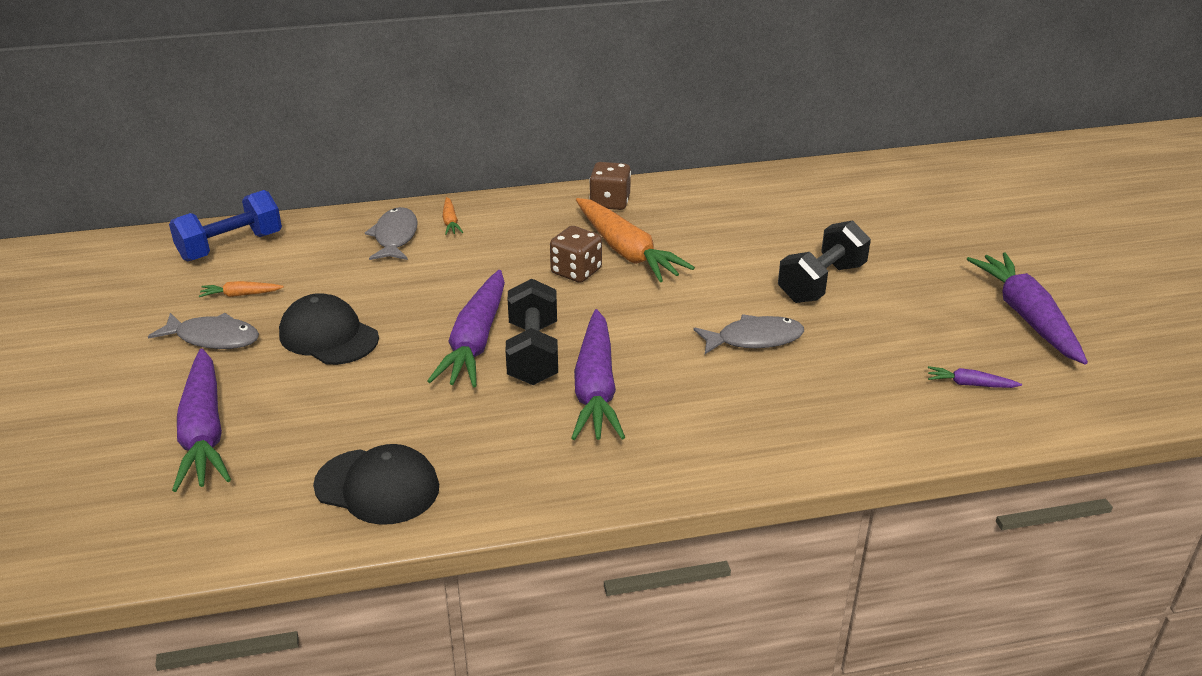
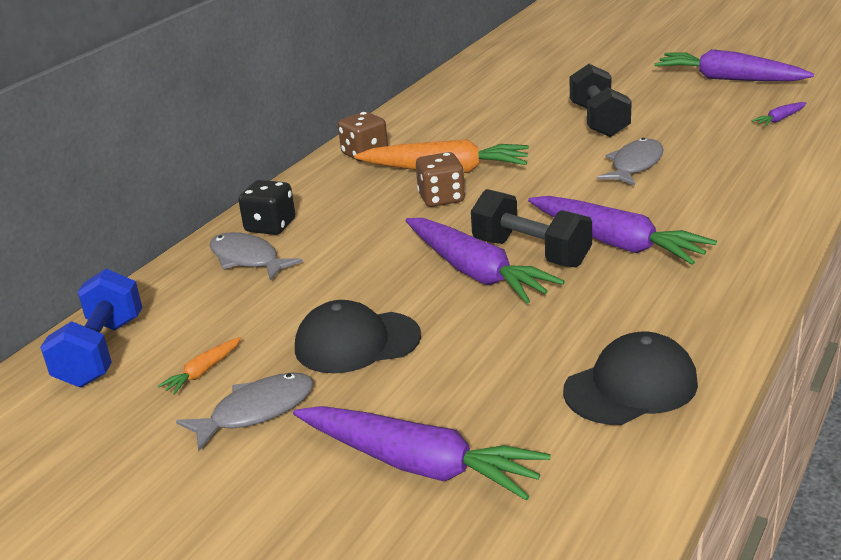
camera: 45 degrees left, 5 degrees down
(450, 222) = (270, 226): orange carrot -> black dice

